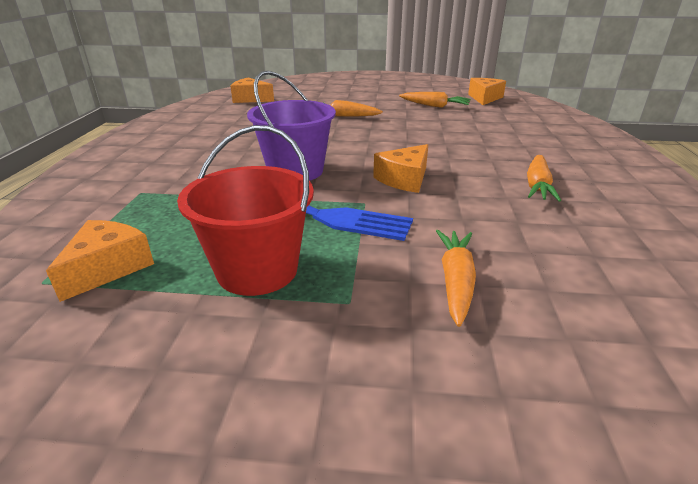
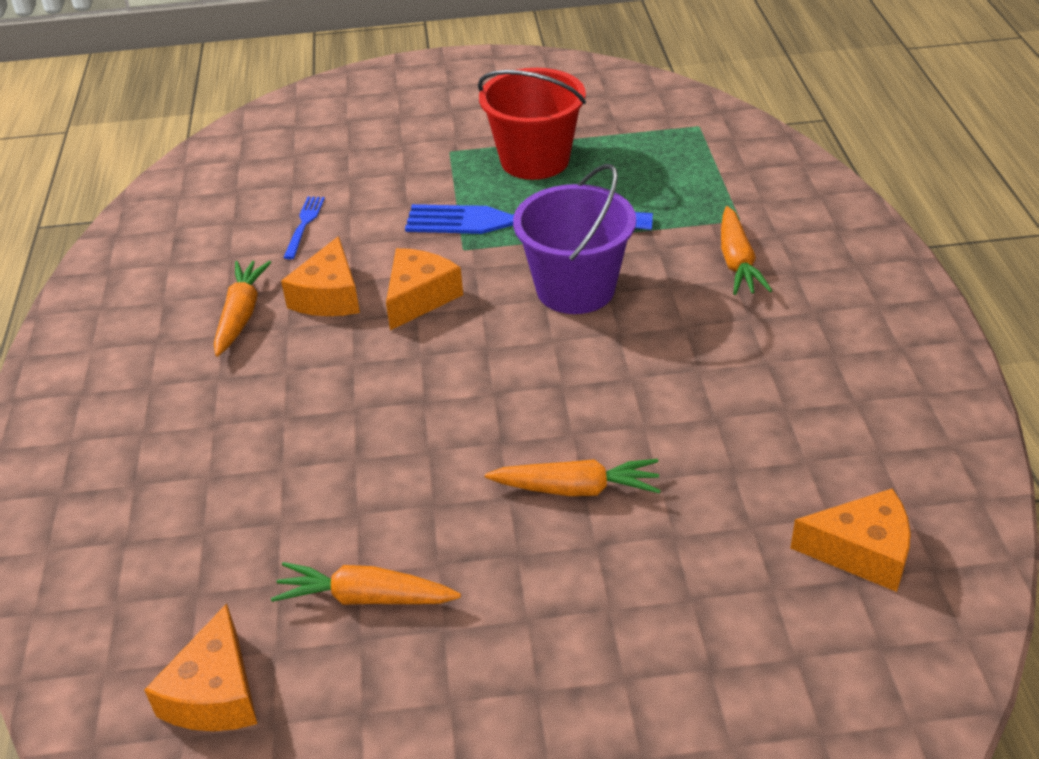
camera: 170 degrees right, 10 degrees up
(108, 268) = (661, 142): orange cheese -> orange cheese (329, 296)
(455, 281) = (366, 178): orange carrot -> orange carrot (737, 262)
(513, 241) = (304, 225): none -> blue fork

